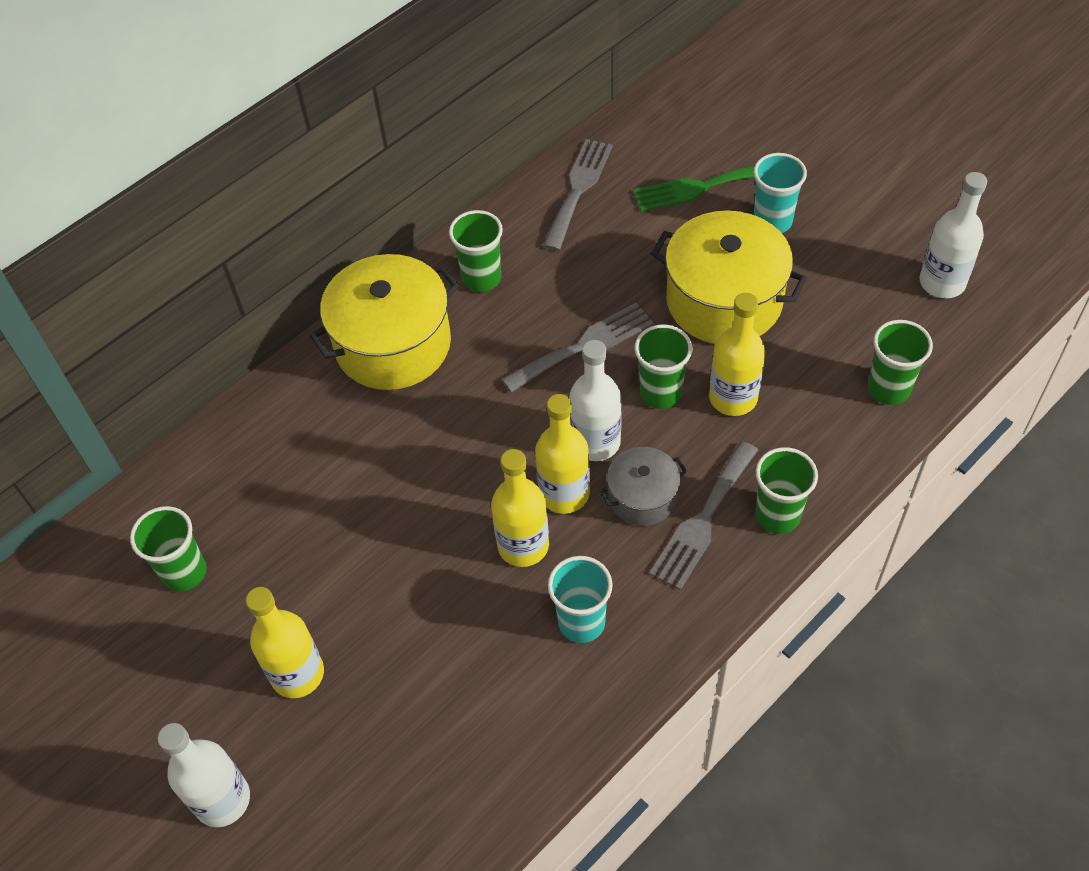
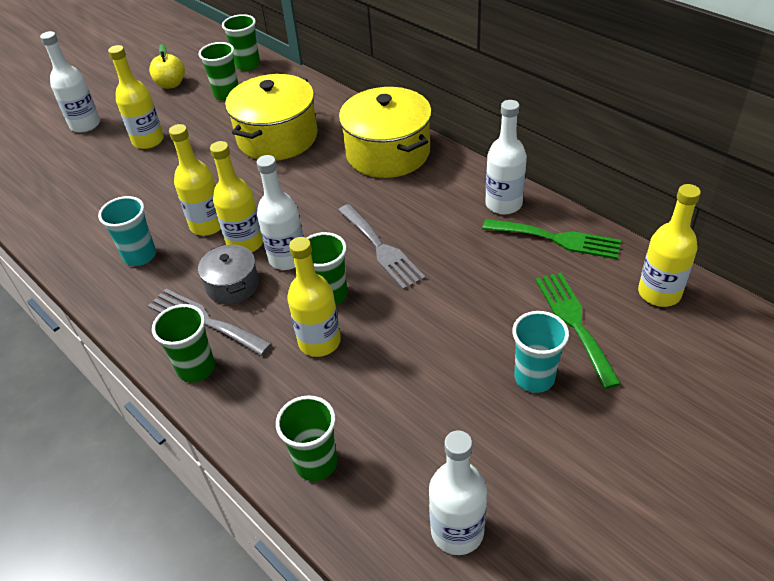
camera: 90 degrees right, 10 degrees down
(123, 673) = (171, 84): none -> yellow apple
(481, 278) = (451, 190): green cup -> green cup (248, 65)
(514, 231) = (503, 204): none -> white bottle
(578, 189) = (557, 239): grey fork -> green fork
(661, 123) = (659, 293): none -> yellow bottle
(724, 301) = (429, 337): yellow pot -> yellow pot (277, 137)

